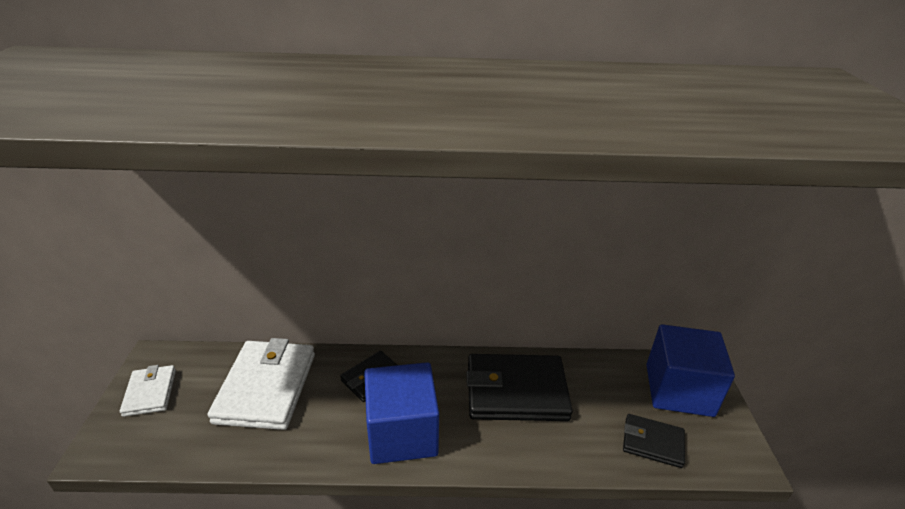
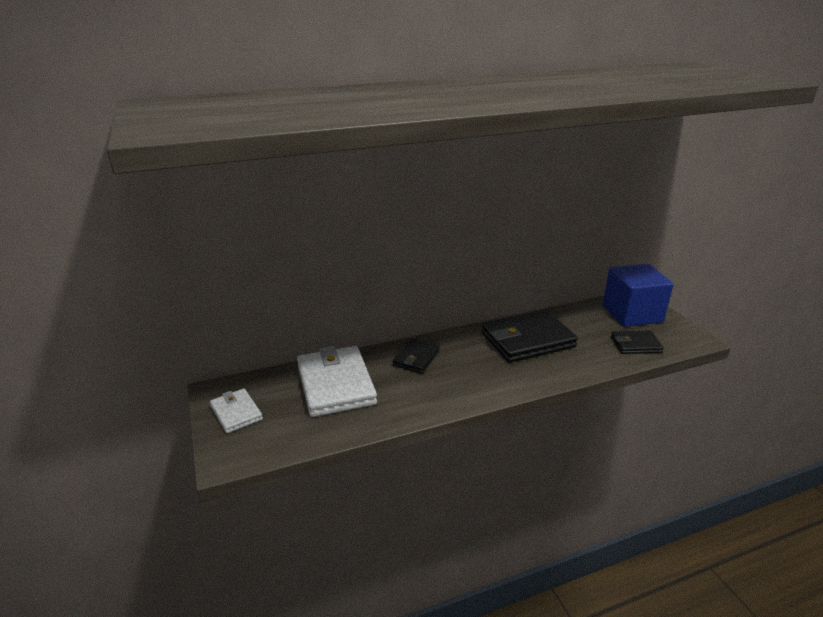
camera: 20 degrees left, 5 degrees down
(402, 433) = (466, 383): blue cube -> none

